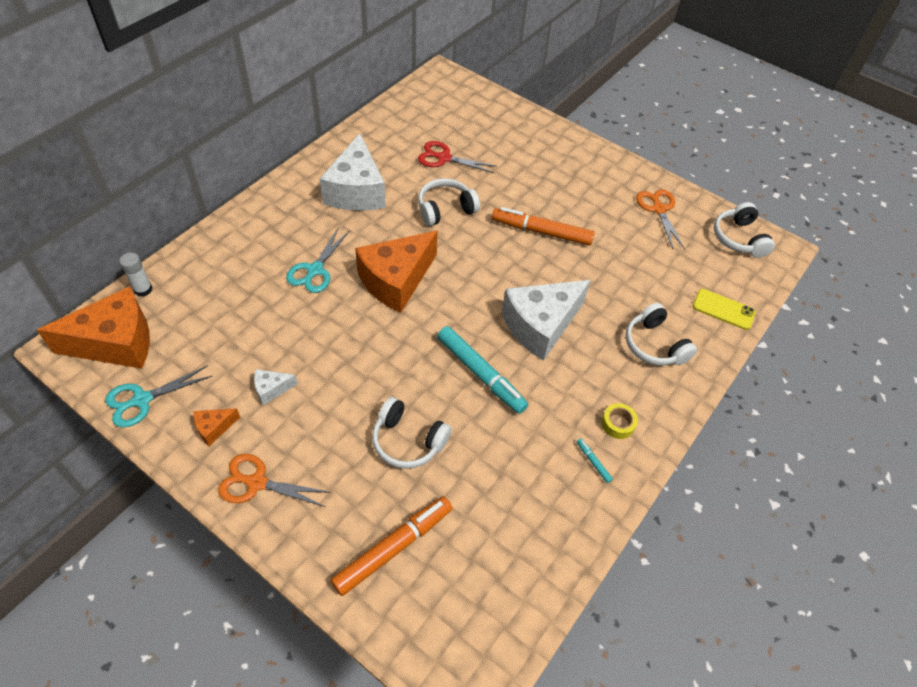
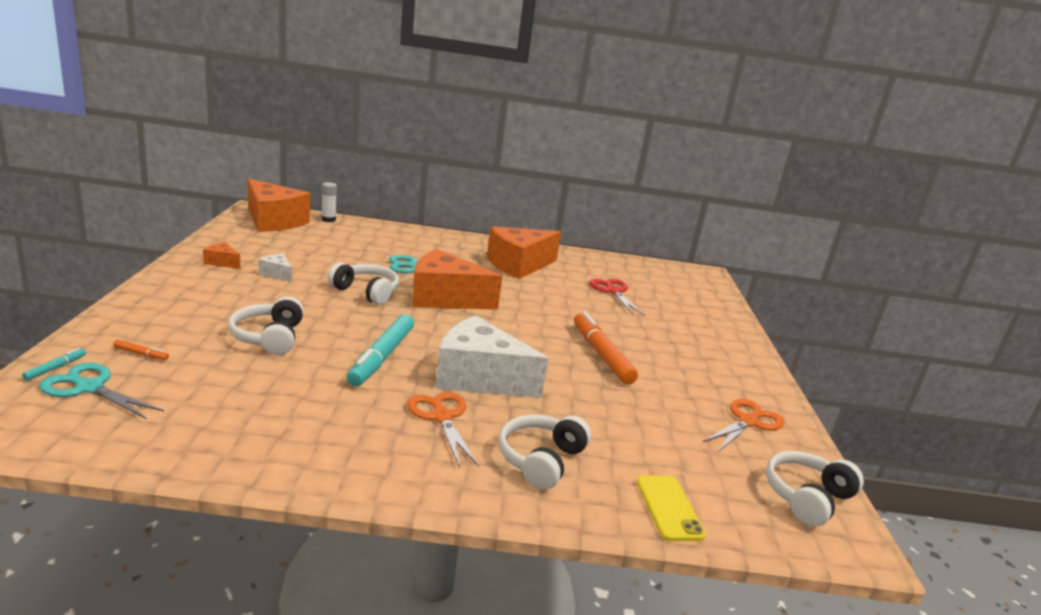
camera: 55 degrees right, 30 degrees down
(142, 400) = (230, 237): turquoise scissors -> turquoise scissors (89, 388)
(257, 483) = (179, 286): orange scissors -> orange scissors (442, 417)
(356, 191) = (519, 265): white cheese -> orange cheese
(393, 547) = (141, 354): orange marker -> orange marker, size x0.41
(445, 209) = (556, 303): white headphones -> white headphones (366, 292)
(593, 462) = (324, 448): turquoise marker -> turquoise marker (55, 368)
(618, 424) = (395, 455): yellow tape -> none

